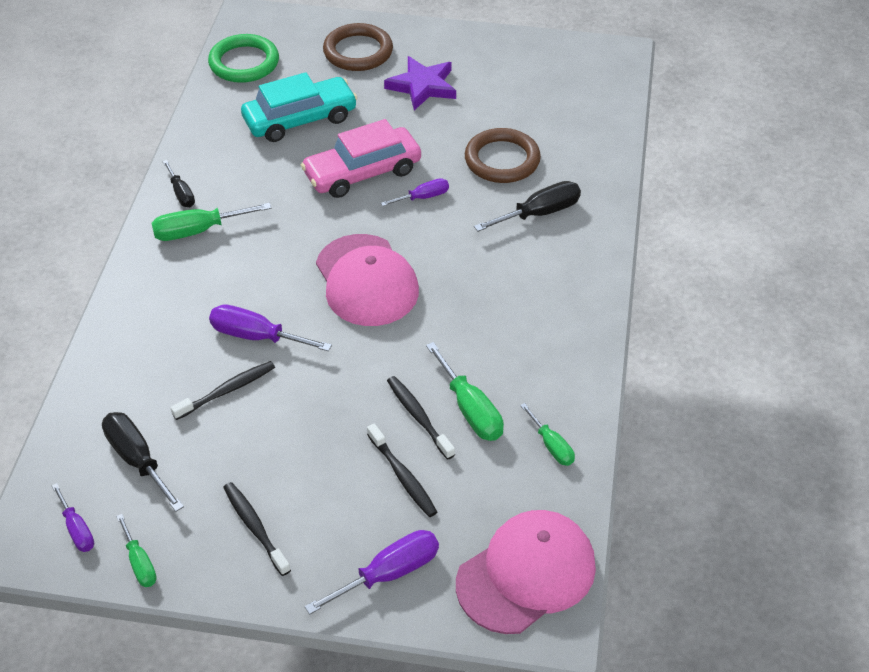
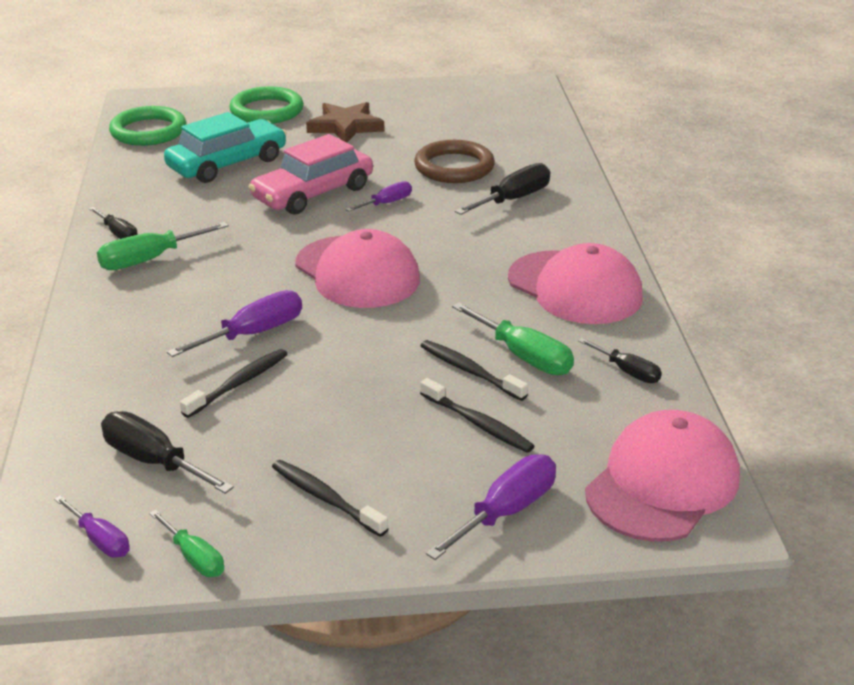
camera: 15 degrees left, 15 degrees down
(256, 336) = (253, 333): purple screwdriver -> purple screwdriver turned 135 degrees clockwise
(358, 51) = (267, 111): brown ring -> green ring
(422, 86) = (345, 126): purple star -> brown star
(548, 337) = (575, 288): none -> pink cap
(551, 446) = (627, 372): green screwdriver -> black screwdriver

